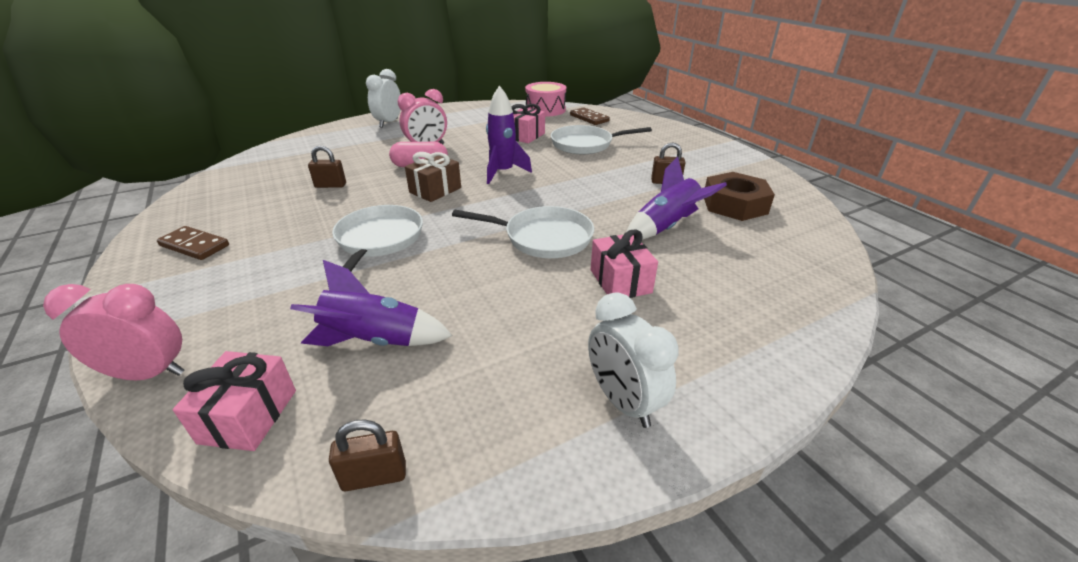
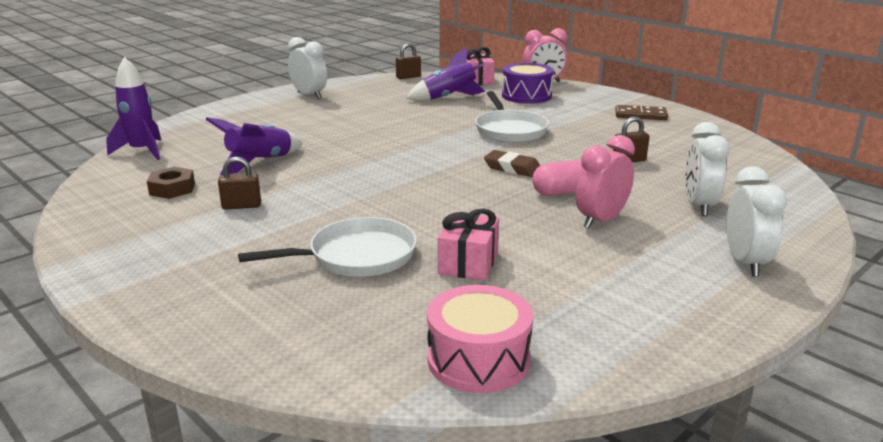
camera: 165 degrees right, 10 degrees down
(249, 324) = (526, 96): none -> purple drum
(353, 148) = (699, 206): none -> white clock
(435, 190) = (512, 168): brown gift -> brown eraser
(503, 172) = (454, 195): purple rocket -> purple rocket (142, 151)
(543, 238) = (374, 144): white pan -> none
(589, 118) = (362, 338): brown domino -> none
(620, 281) = (307, 128): pink gift -> none
(734, 204) = (172, 189): brown nut -> brown nut, size x0.62

